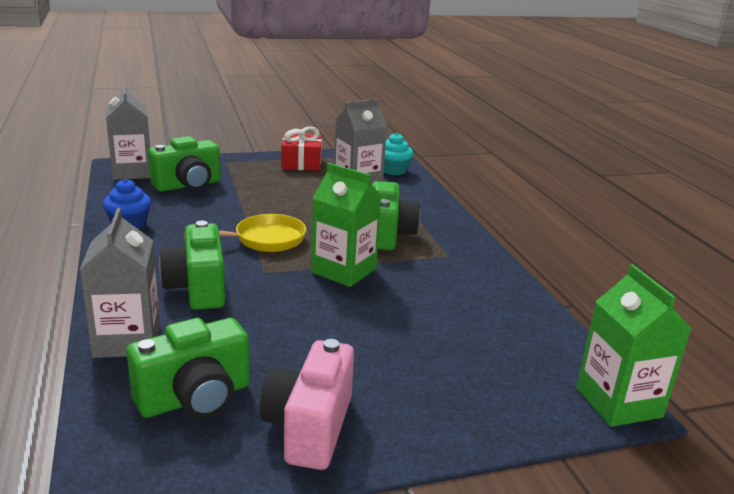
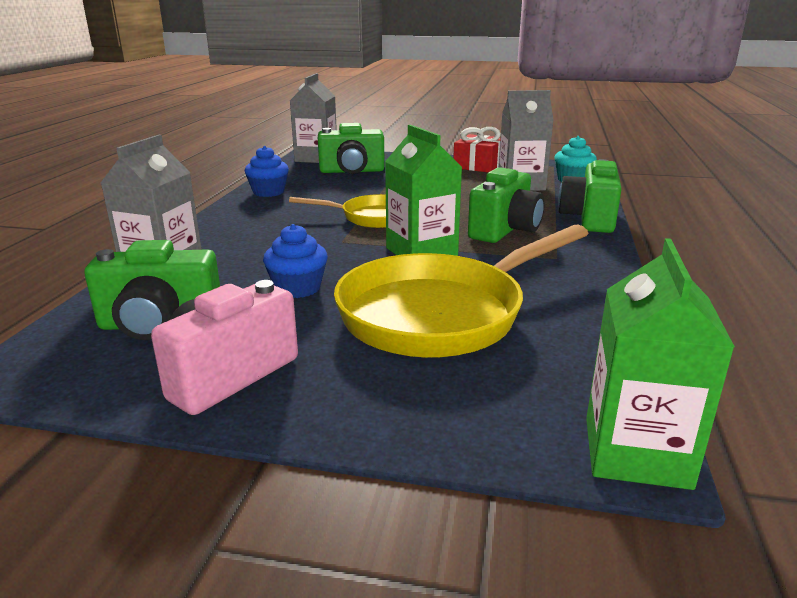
camera: 30 degrees right, 0 degrees up
(197, 288) = (267, 244): green camera -> green camera (589, 219)
(278, 330) = (298, 288): none -> blue cupcake
(414, 328) = (441, 313): none -> yellow pan

